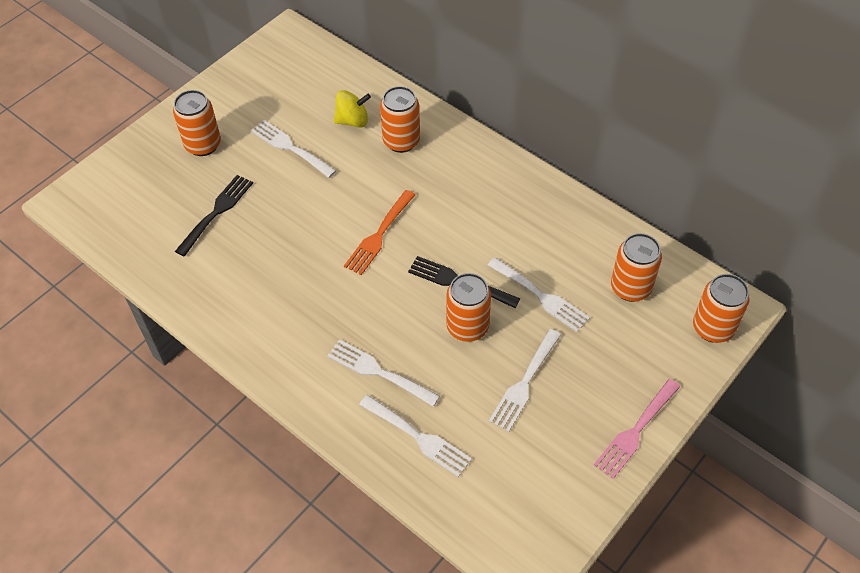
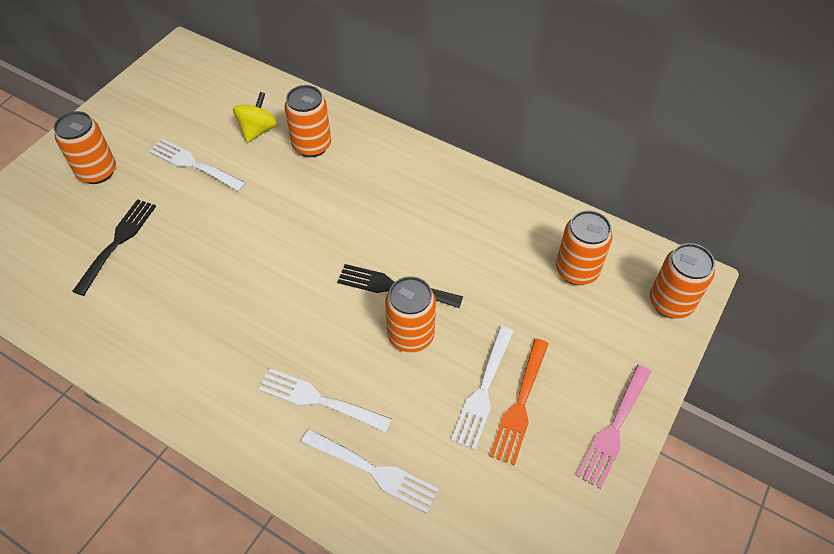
camera: 10 degrees left, 0 degrees up
(352, 121) = (258, 130): yellow spinning top -> yellow spinning top turned 45 degrees counterclockwise
(379, 235) = (300, 246): orange fork -> orange fork (520, 404)
(540, 296) = (484, 291): white fork -> none

